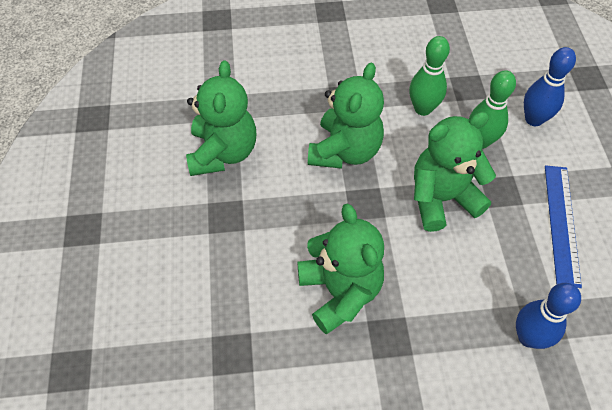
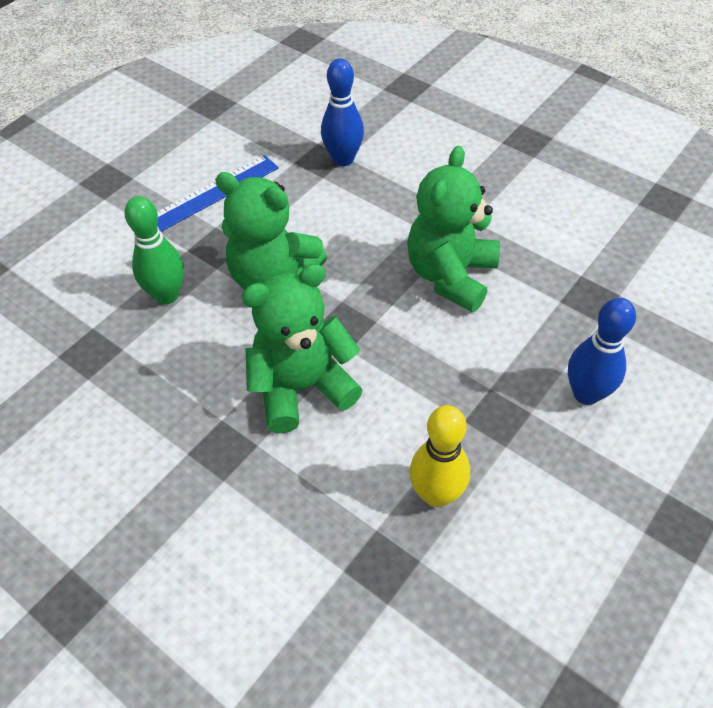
camera: 135 degrees left, 5 degrees down
(223, 152) = (436, 494): green teddy bear -> yellow bowling pin
(423, 109) = (166, 367): green bowling pin -> none
(533, 119) = (91, 276): blue bowling pin -> blue bowling pin (586, 394)

